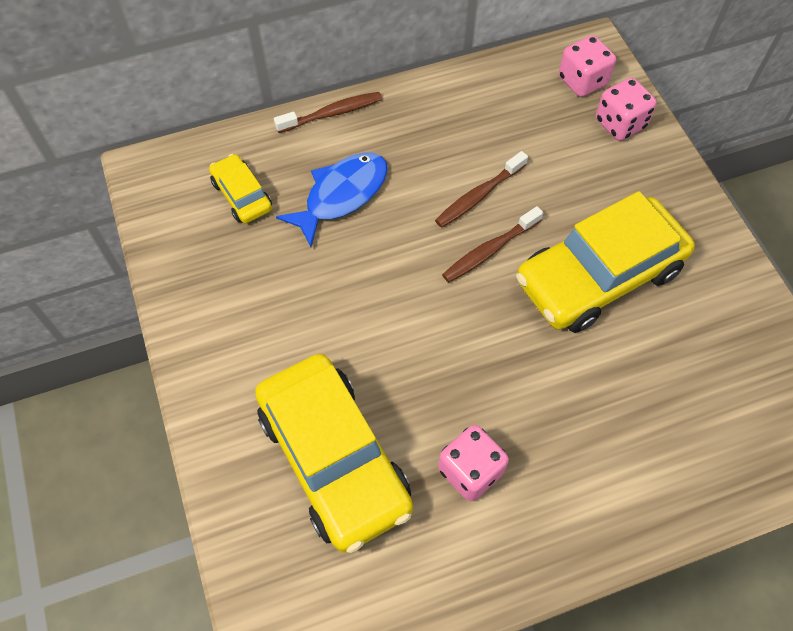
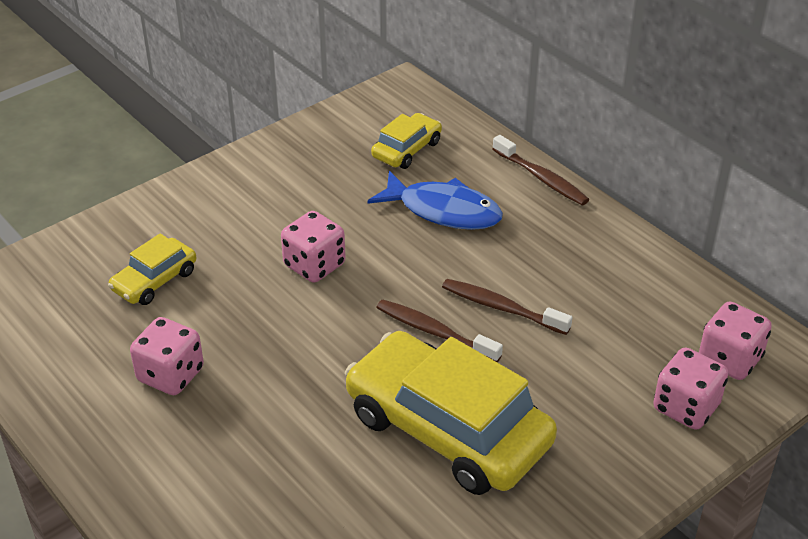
camera: 70 degrees right, 20 degrees down
(334, 458) = (154, 280): yellow car -> yellow car, size x0.48
(370, 315) = (314, 265): none -> pink dice

